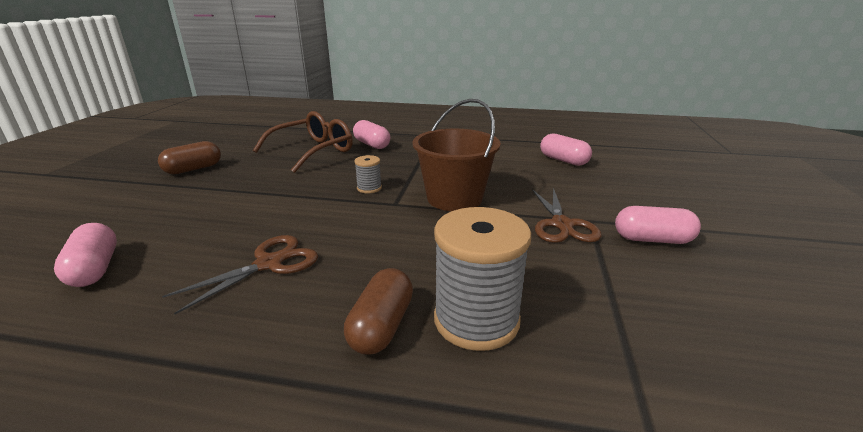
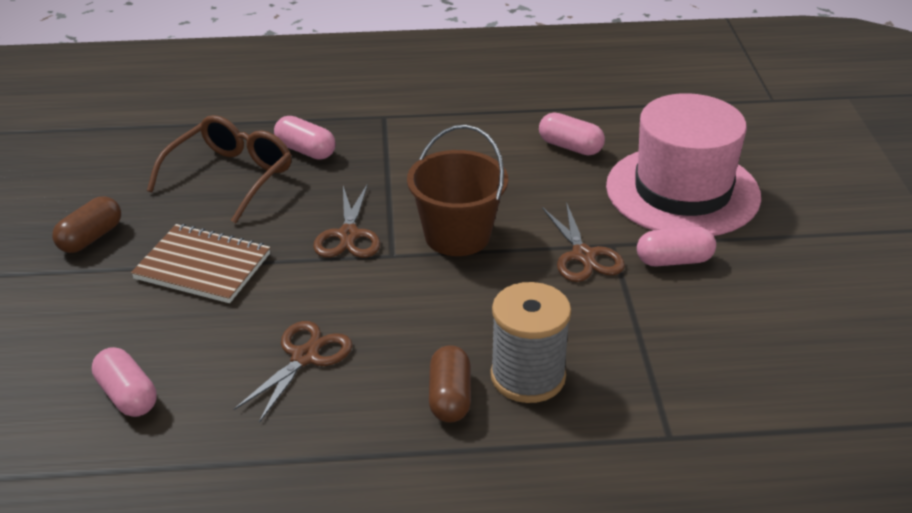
camera: 15 degrees left, 10 degrees up
(249, 192) = (203, 266): none -> brown notebook
(369, 188) = (348, 235): grey spool -> brown scissors
(658, 194) = (682, 191): none -> pink hat

